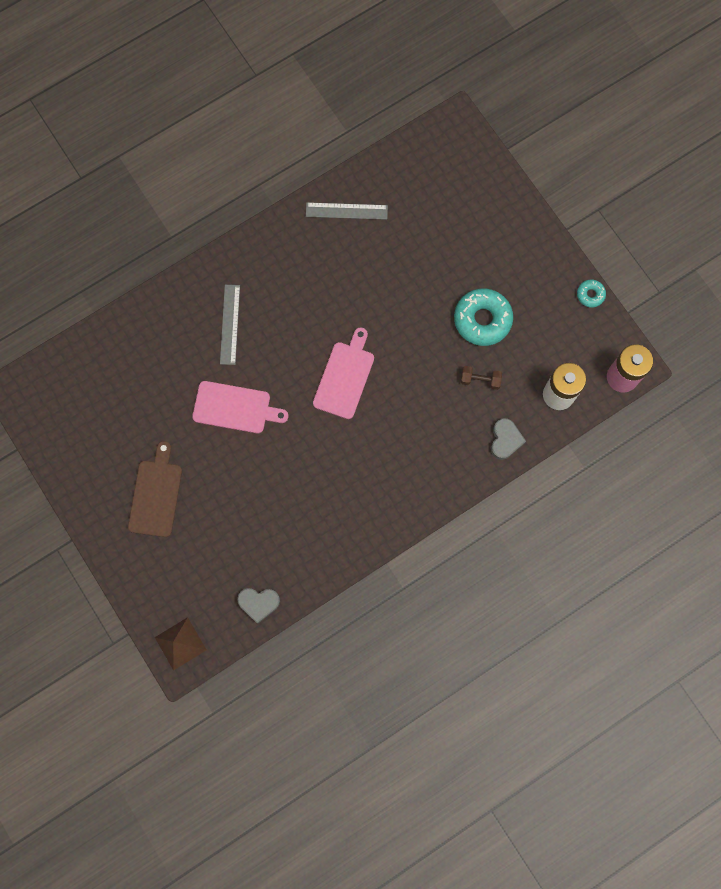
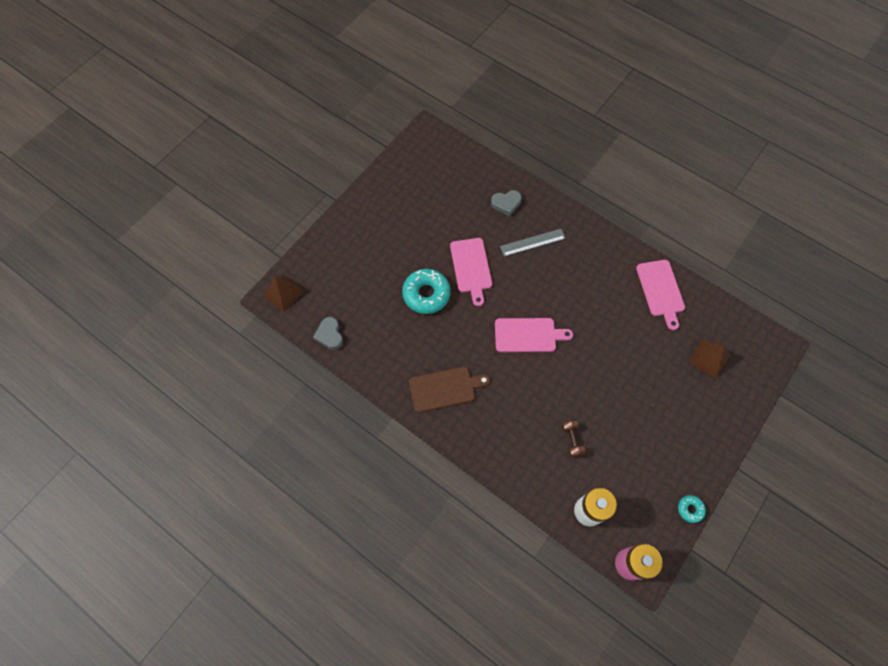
camera: 70 degrees right, 10 degrees down
(156, 494) = (386, 239): brown cutting board -> brown cutting board (445, 389)
(346, 211) = (660, 290): grey ruler -> pink cutting board
(443, 199) = (709, 358): none -> brown pyramid
(482, 320) = (623, 424): turquoise donut -> turquoise donut (426, 294)
(505, 440) = (529, 478): grey heart -> grey heart (506, 204)

